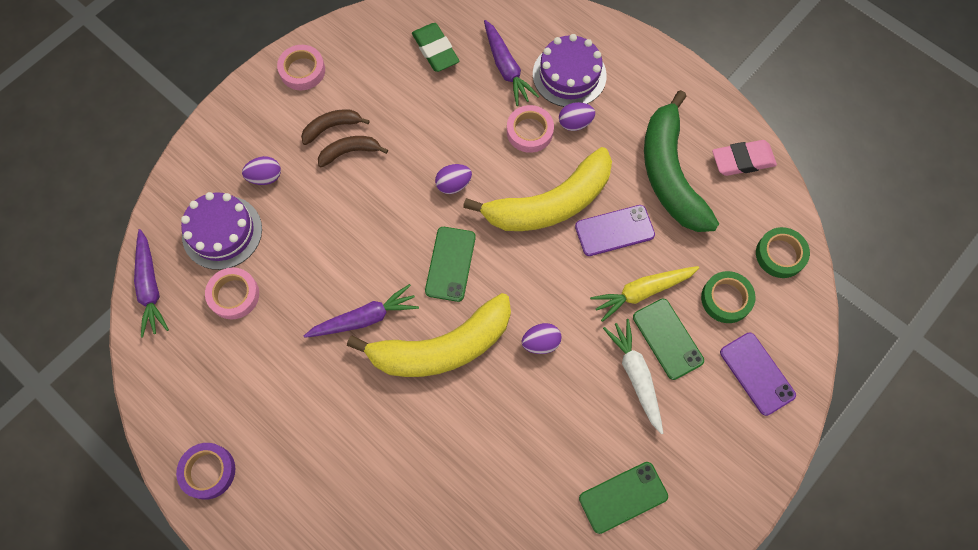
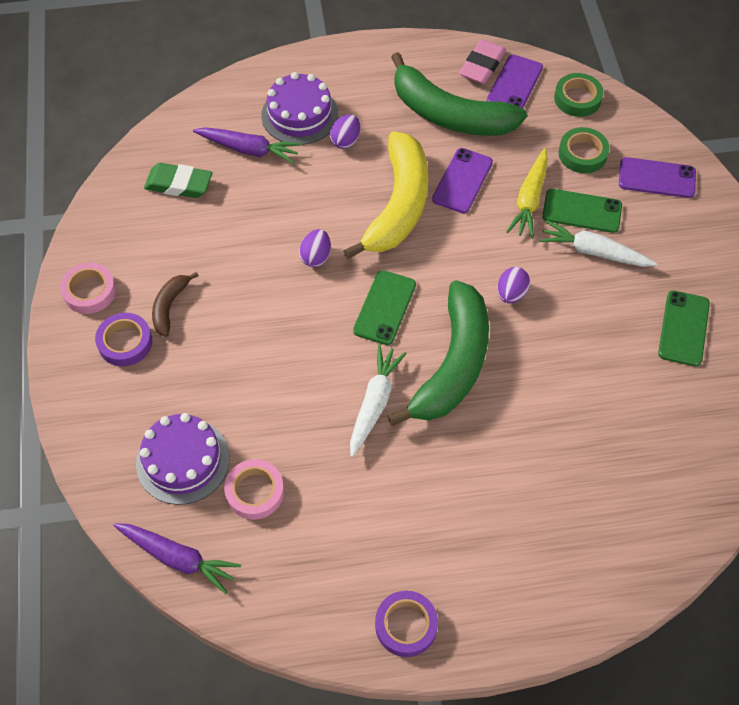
camera: 50 degrees left, 10 degrees down
(265, 177) = (164, 390): purple egg -> none
(281, 124) = (125, 342): none -> purple tape
(350, 152) = (208, 309): brown banana -> none
(365, 318) = (374, 403): purple carrot -> white carrot
(441, 347) = (453, 364): yellow banana -> green banana
(450, 264) = (385, 307): green phone -> green phone turned 60 degrees clockwise
(529, 131) = (322, 174): pink tape -> none
(748, 197) = (515, 84): none -> purple phone

